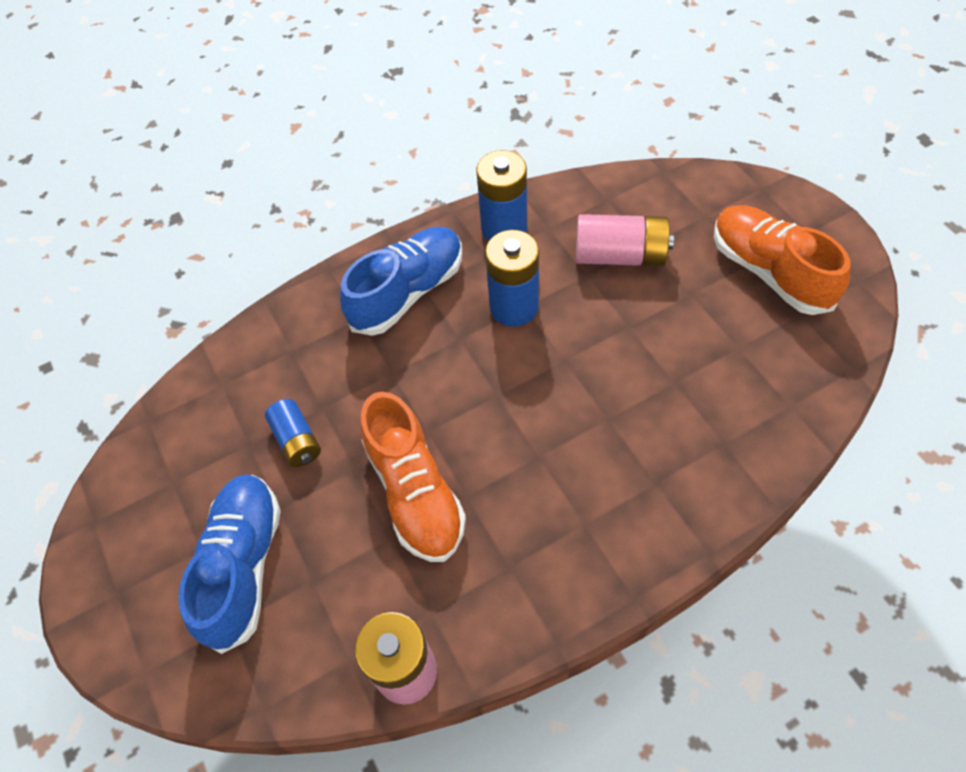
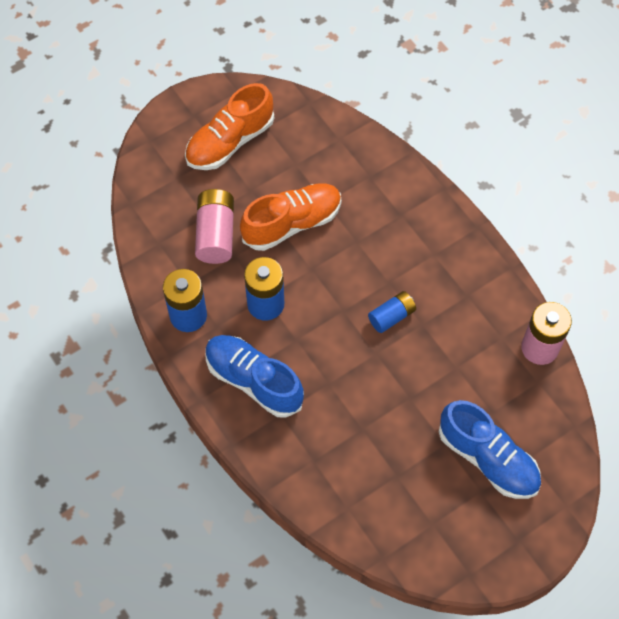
camera: 100 degrees left, 5 degrees up
(243, 566) = (488, 458): blue shoe -> blue shoe turned 135 degrees counterclockwise
(297, 440) = (391, 441): blue battery -> blue battery (392, 316)
(415, 492) = (422, 356): orange shoe -> orange shoe (292, 223)

